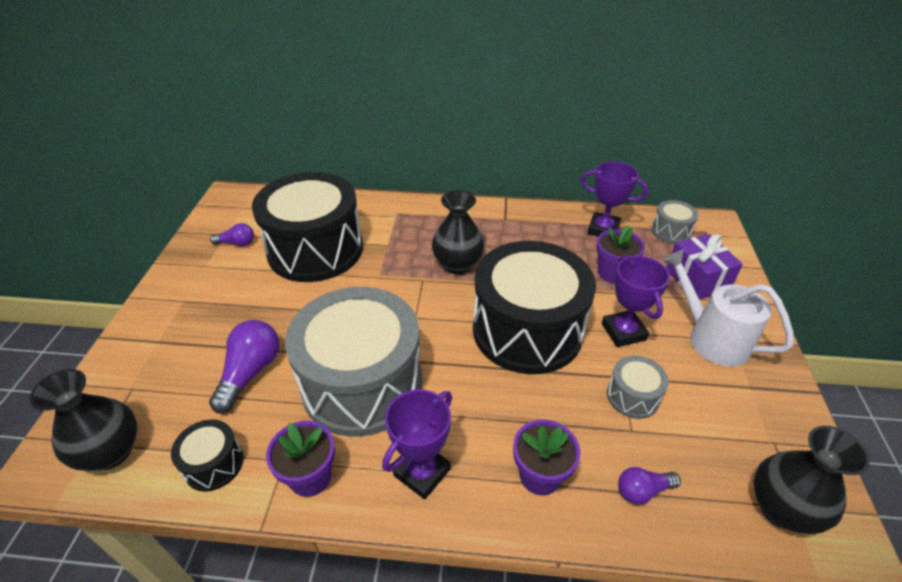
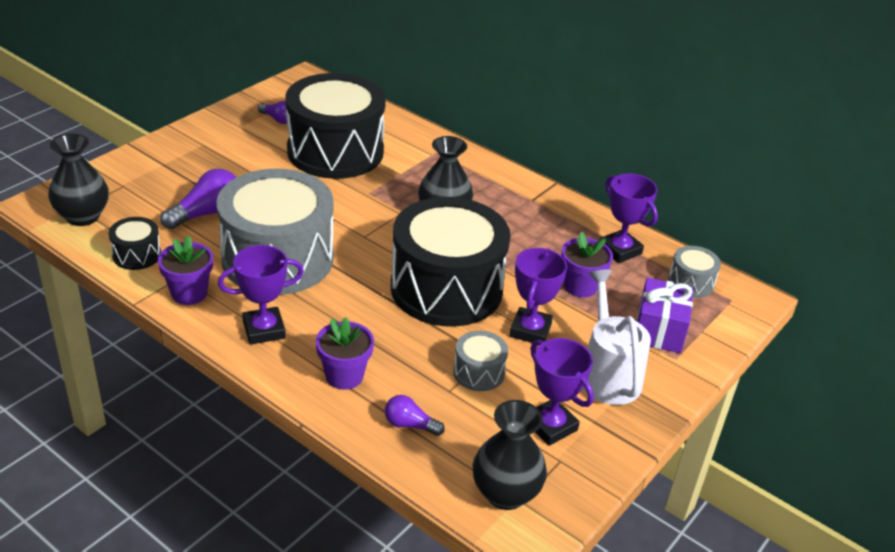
camera: 30 degrees right, 5 degrees down
(732, 413) = (550, 426): none -> purple trophy

